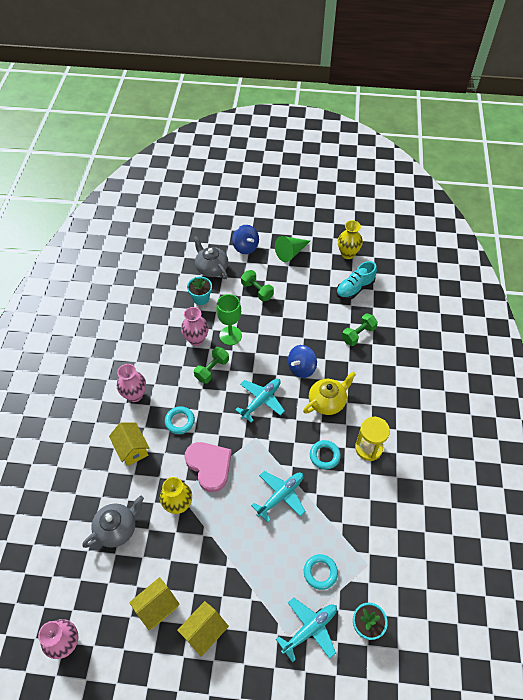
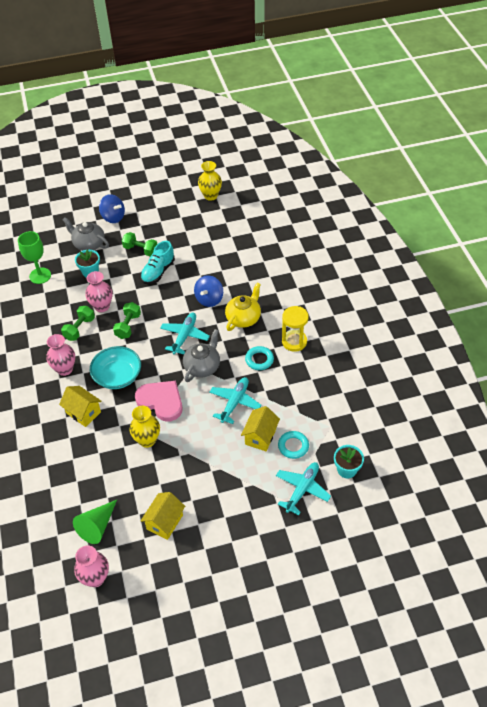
camera: 20 degrees left, 5 degrees down
(117, 528) = (99, 477): grey teapot -> grey teapot (202, 366)
(180, 421) = (117, 376): turquoise ring -> turquoise bowl
(204, 631) = (214, 524): yellow house -> yellow house (260, 436)
(230, 335) = (132, 293): green goblet -> green goblet (40, 276)
(291, 252) = (158, 210): green cone -> green cone (97, 526)
(355, 288) = (229, 222): turquoise shoe -> turquoise shoe (158, 271)
(358, 334) = (248, 257): green dumbbell -> green dumbbell (79, 329)

